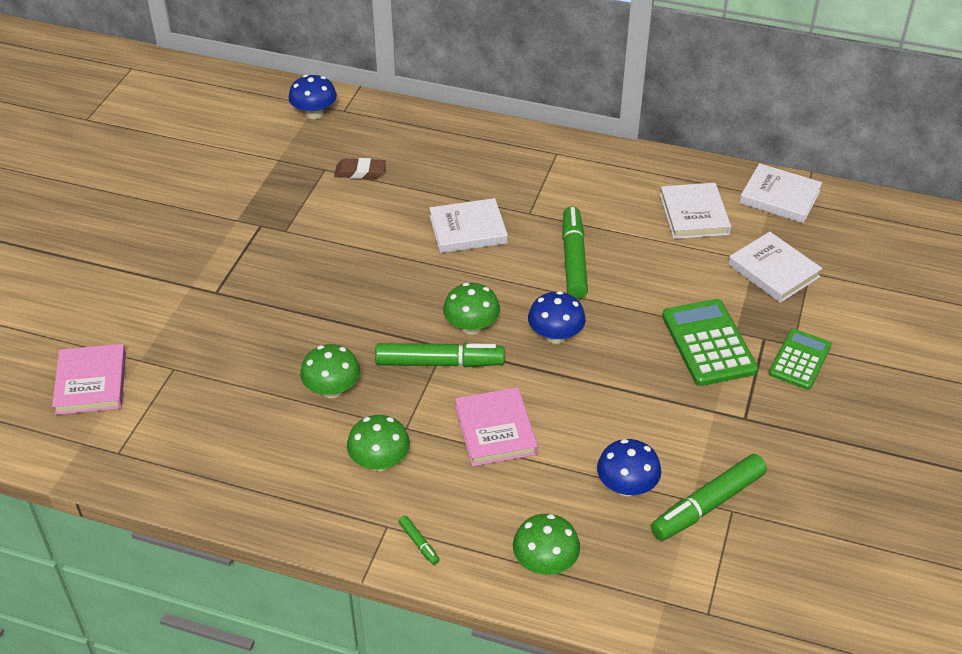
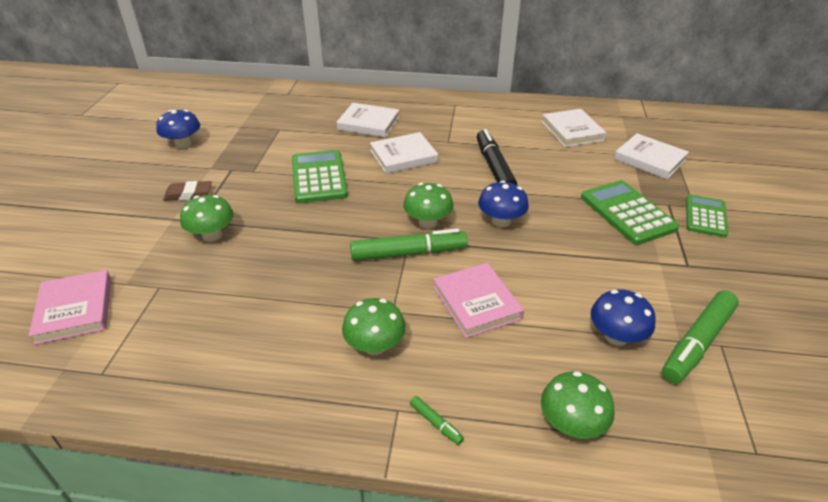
camera: 10 degrees left, 5 degrees down
(314, 113) = (265, 97): blue mushroom -> blue mushroom (183, 144)
(332, 389) = (315, 286): green mushroom -> green mushroom (212, 235)
(360, 172) = (308, 128): brown eraser -> brown eraser (188, 194)
(360, 249) = (319, 177): none -> green calculator
(574, 259) = (494, 167): green marker -> black marker
(779, 197) = (628, 115): white book -> white book (368, 123)

